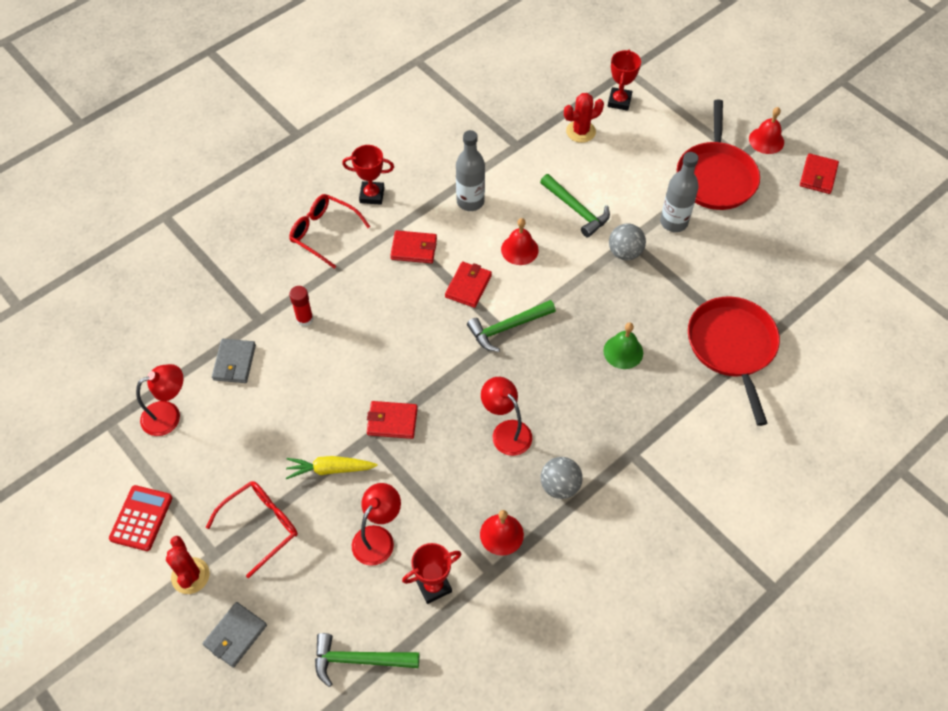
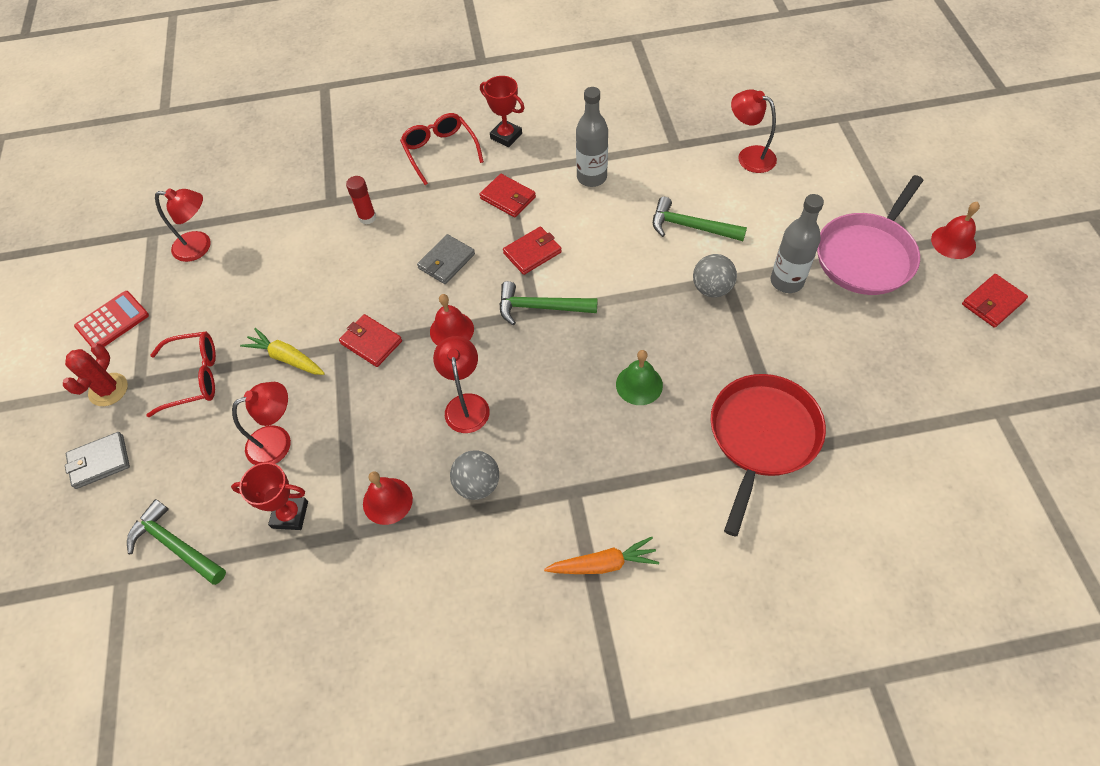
camera: 35 degrees right, 0 degrees up
(234, 362) = (283, 228): grey wallet -> grey wallet (446, 261)
(519, 249) = (606, 240): red bell -> red bell (451, 330)
(576, 209) = (691, 227): green hammer -> green hammer turned 120 degrees clockwise
(580, 131) = (749, 156): red cactus -> red lamp
(619, 101) = (811, 143): red trophy -> none
(687, 493) = (602, 564): none -> orange carrot
(715, 177) = (866, 256): red pan -> pink pan

